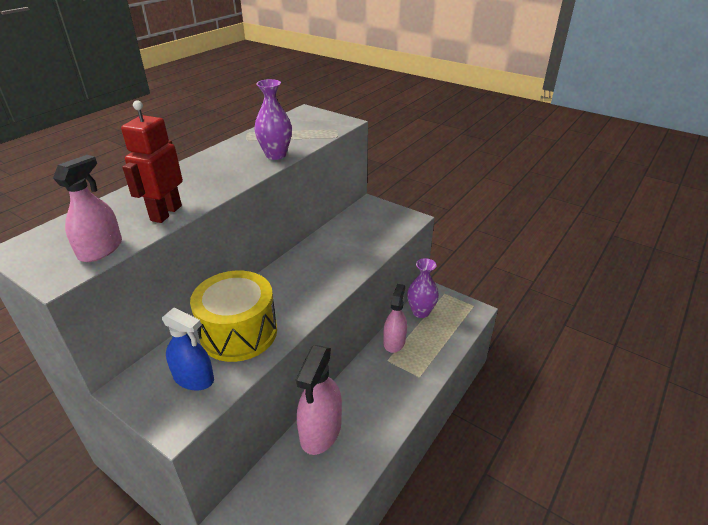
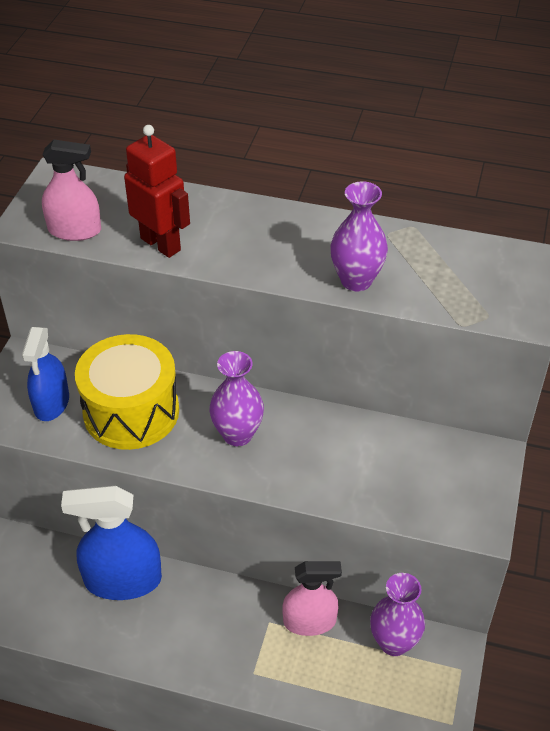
camera: 70 degrees right, 10 degrees up
(166, 213) = (161, 244): red robot -> red robot turned 45 degrees clockwise
(296, 286) = (237, 434): none -> purple vase
(321, 430) = (123, 580): pink spray bottle -> blue spray bottle

